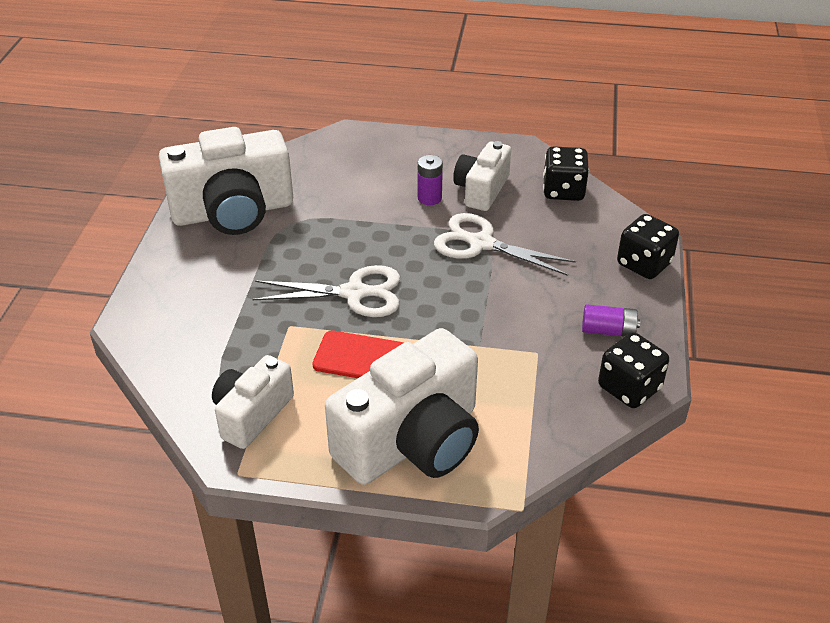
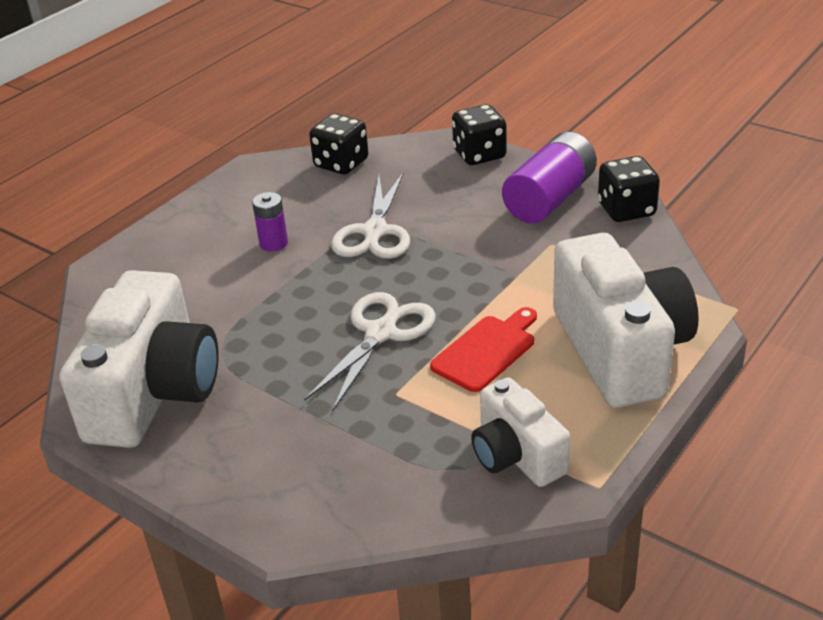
camera: 60 degrees left, 5 degrees down
(481, 190) = (293, 208): white camera -> none
(481, 243) = (375, 232): white scissors -> white scissors turned 45 degrees counterclockwise
(608, 331) = (550, 198): purple battery -> purple battery, size x1.91

